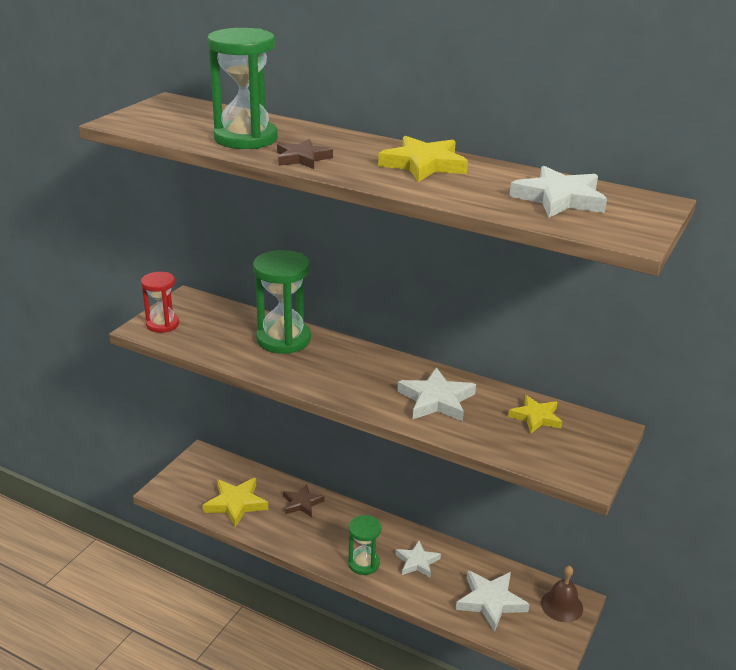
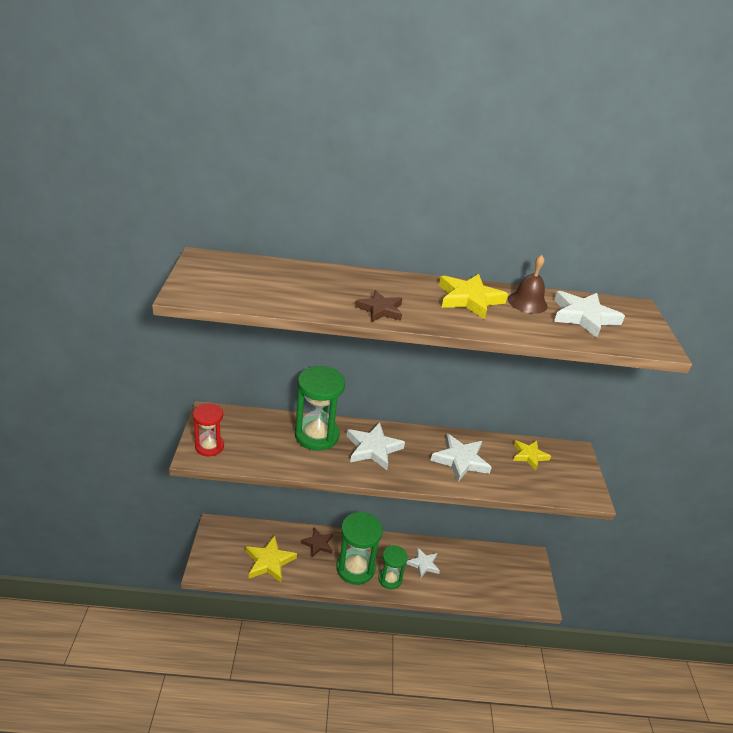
camera: 30 degrees left, 5 degrees up
(246, 138) = (314, 294): green hourglass -> green hourglass (355, 568)
(490, 601) = (485, 578): white star -> white star (373, 448)
(562, 605) = (526, 564): brown bell -> brown bell (527, 302)

